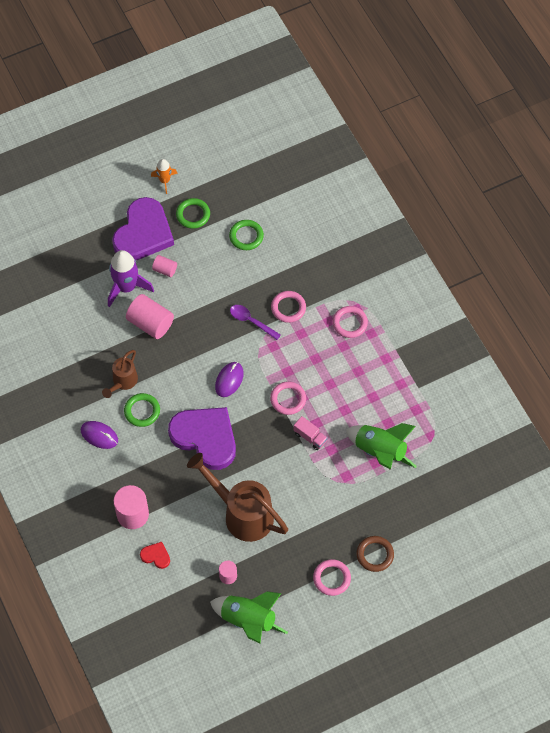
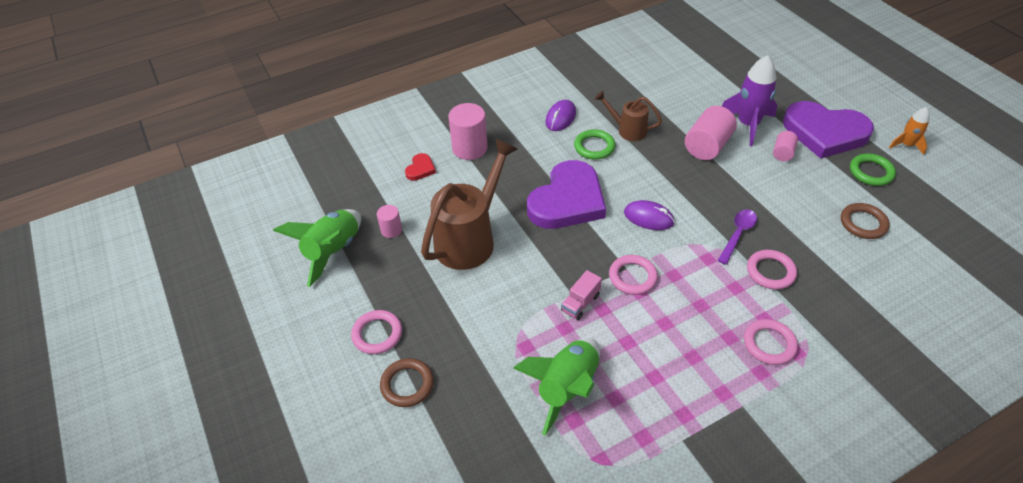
camera: 90 degrees right, 15 degrees down
(246, 236) = (863, 223): green ring -> brown ring

